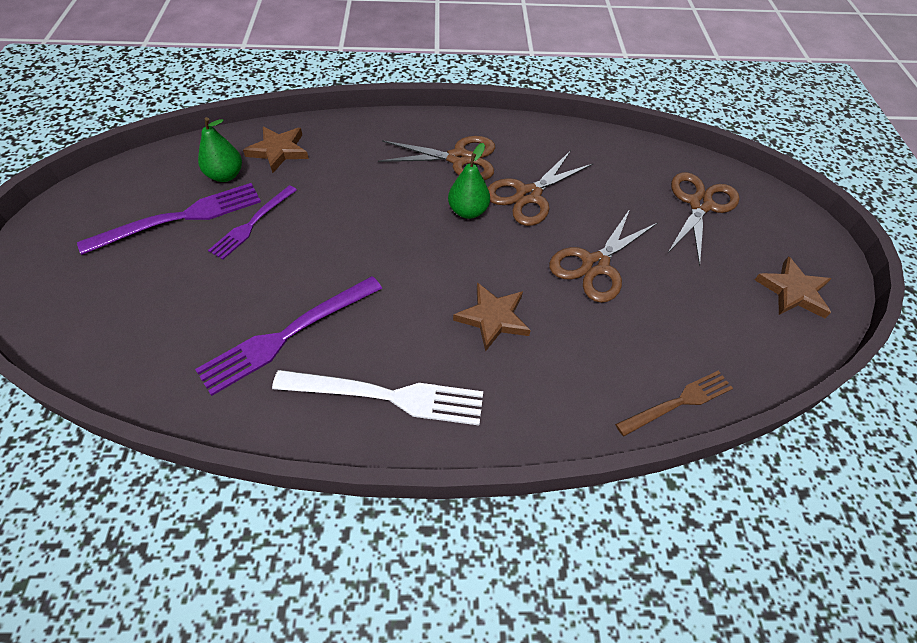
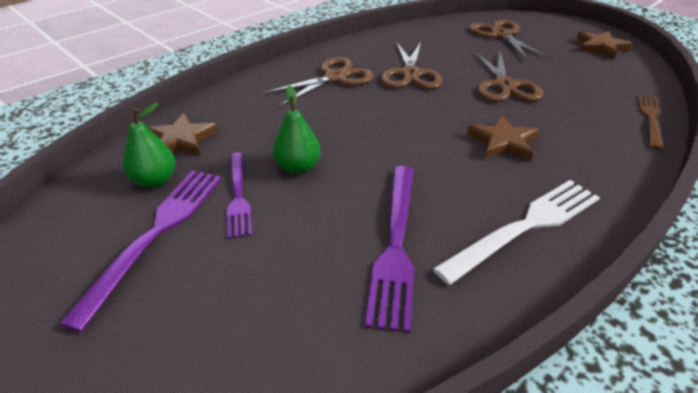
camera: 40 degrees left, 15 degrees down
(468, 211) = (389, 100): green pear -> green pear (298, 167)

